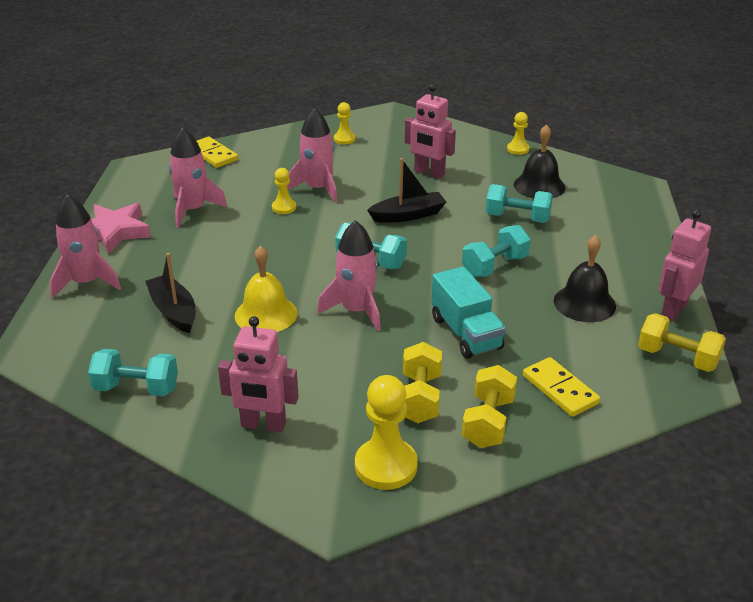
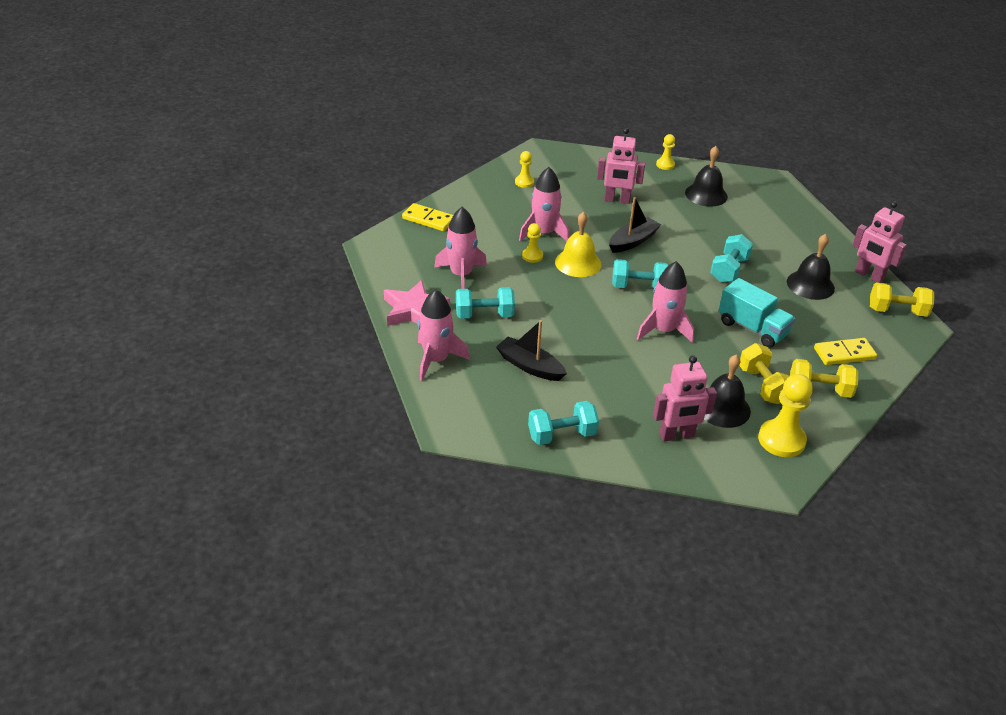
camera: 25 degrees left, 5 degrees up
(266, 314) = (601, 350): yellow bell -> yellow bell (578, 263)
(347, 410) = (723, 408): none -> black bell
(488, 422) = (819, 390): yellow dumbbell -> yellow dumbbell turned 75 degrees counterclockwise
(517, 218) = (712, 226): turquoise dumbbell -> turquoise dumbbell (484, 315)
(560, 389) = (844, 354): yellow domino -> yellow domino turned 45 degrees counterclockwise
(673, 310) = (869, 276): pink robot -> pink robot turned 60 degrees counterclockwise

